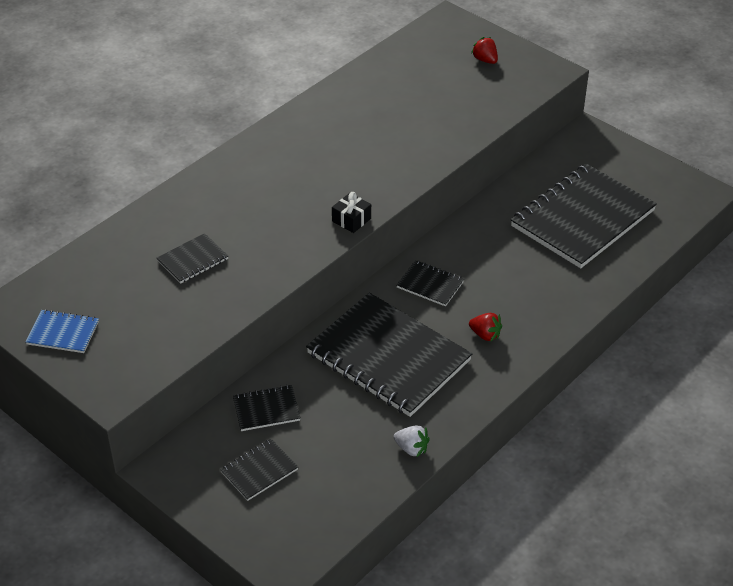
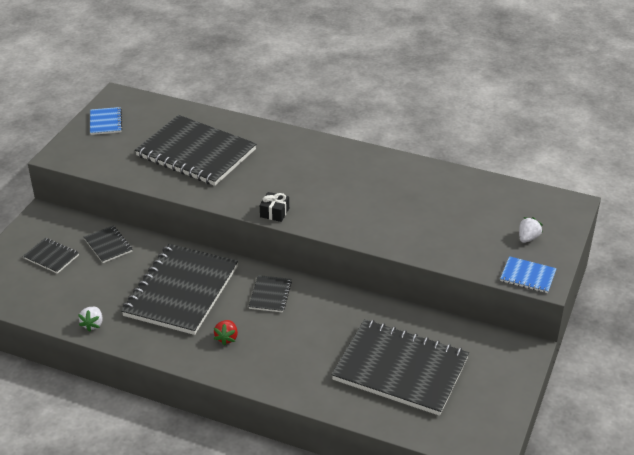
camera: 70 degrees right, 5 degrees down
(192, 260) = (196, 153): black notebook -> black notebook, size x2.29
(485, 60) = (528, 238): red strawberry -> white strawberry
(540, 77) = (528, 276): none -> blue notebook

